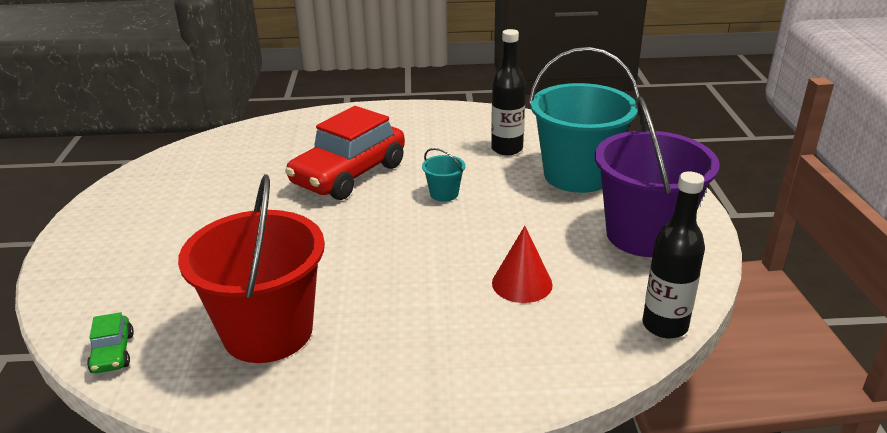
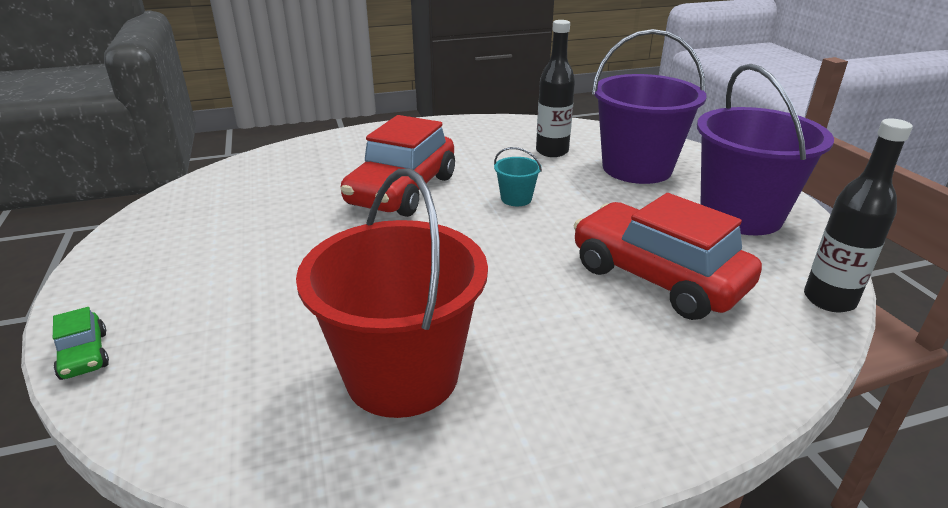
camera: 15 degrees left, 0 degrees up
(113, 353) = (203, 438): green car -> green car (84, 355)
(522, 283) = (657, 277): red cone -> red car
(577, 175) = (637, 168): turquoise bucket -> purple bucket

